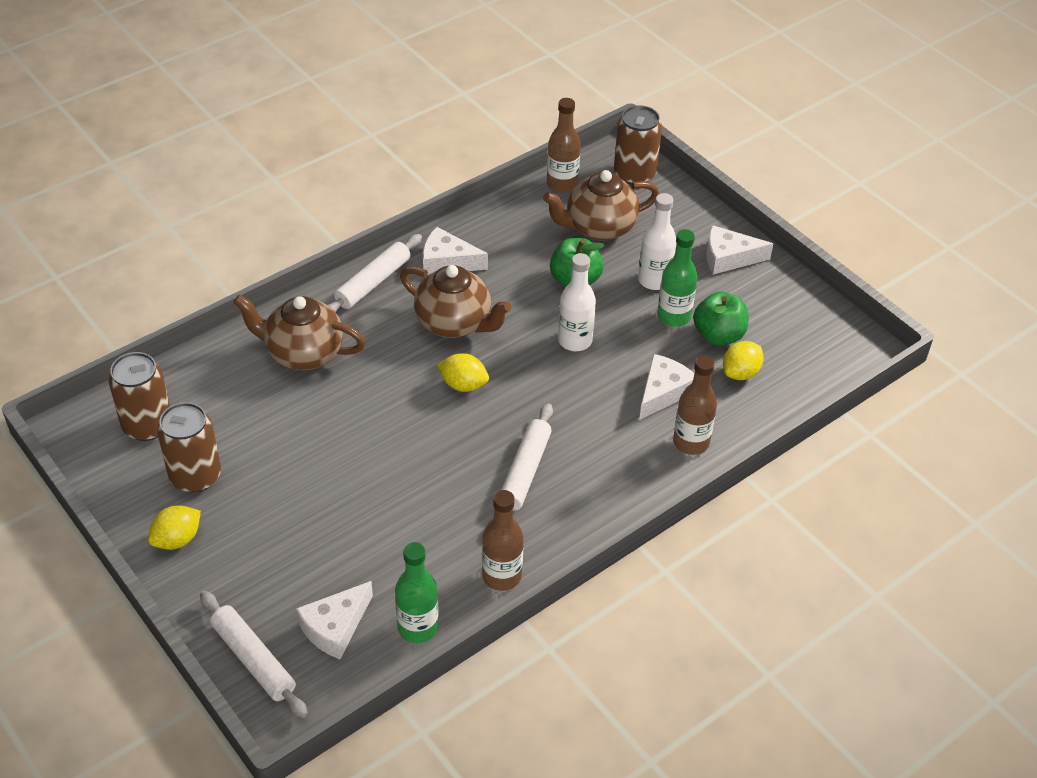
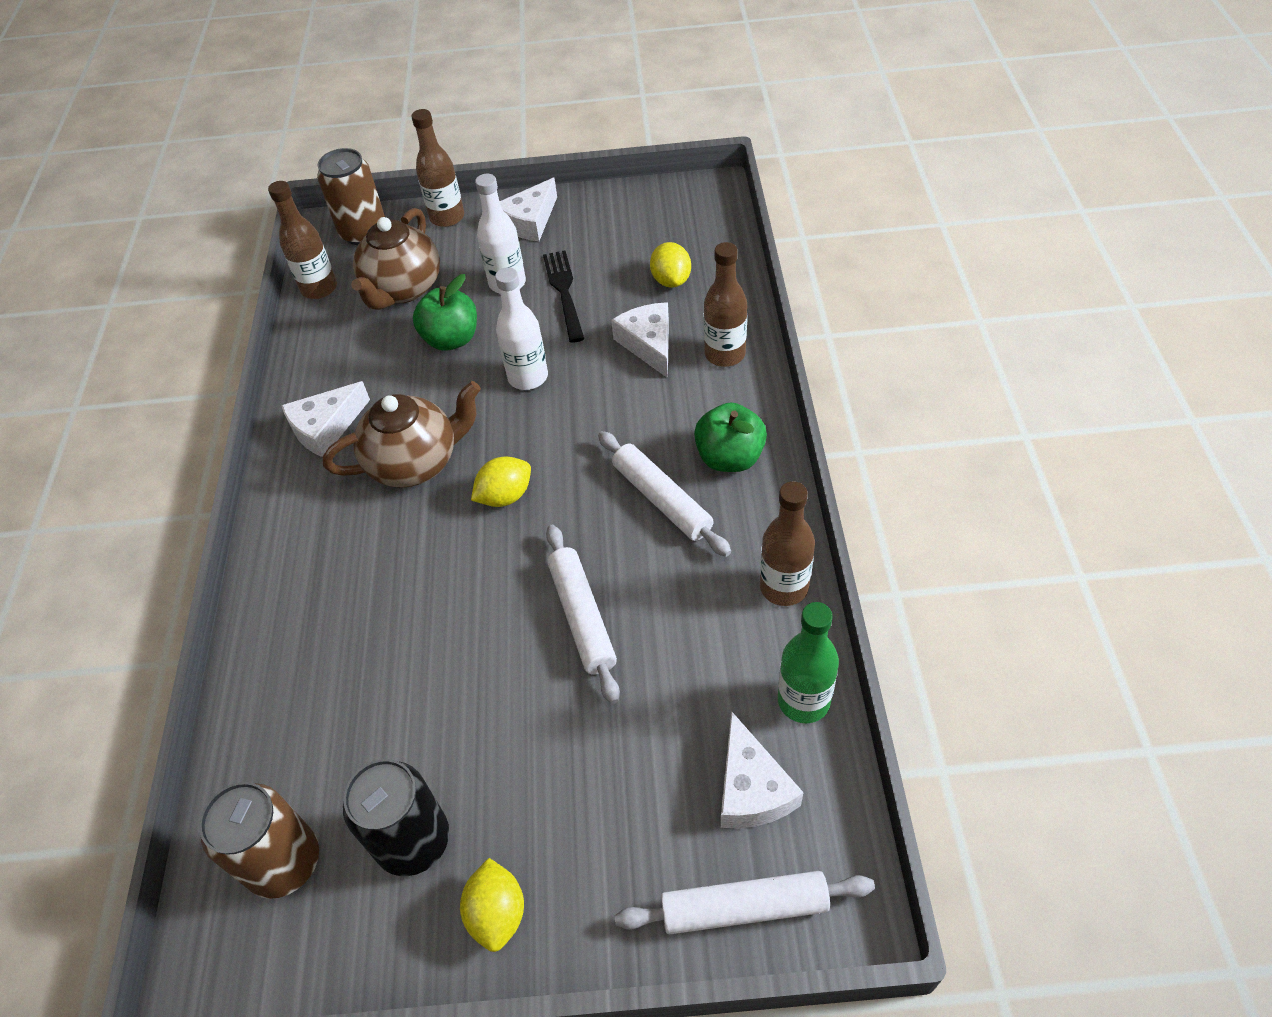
camera: 50 degrees left, 5 degrees up
(195, 476) = (413, 841): brown can -> black can
(303, 353) = (327, 626): brown teapot -> none
(373, 283) = (289, 507): white rolling pin -> white rolling pin (582, 617)
(673, 316) = (564, 292): green bottle -> black fork
(690, 209) = (447, 217): none -> brown bottle
(718, 335) = (614, 273): green apple -> green apple (729, 458)

